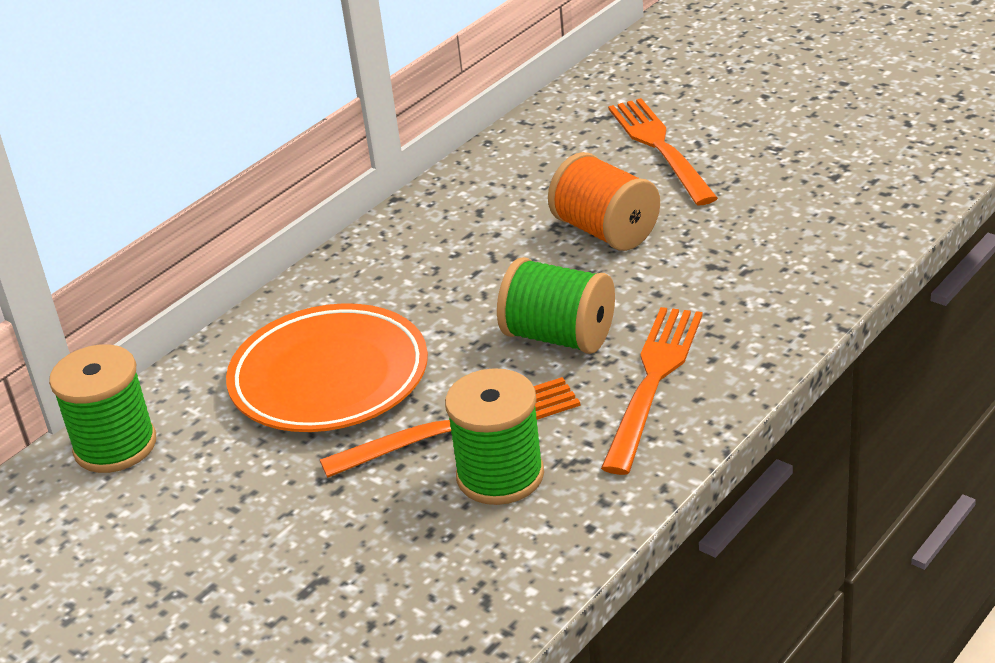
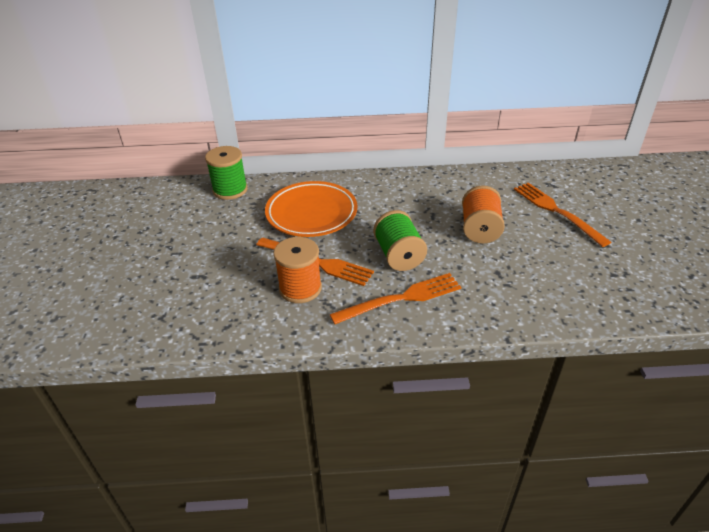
camera: 45 degrees right, 5 degrees up
(500, 475) = (300, 288): green spool -> orange spool
(659, 147) = (555, 211): orange fork -> orange fork turned 60 degrees counterclockwise

